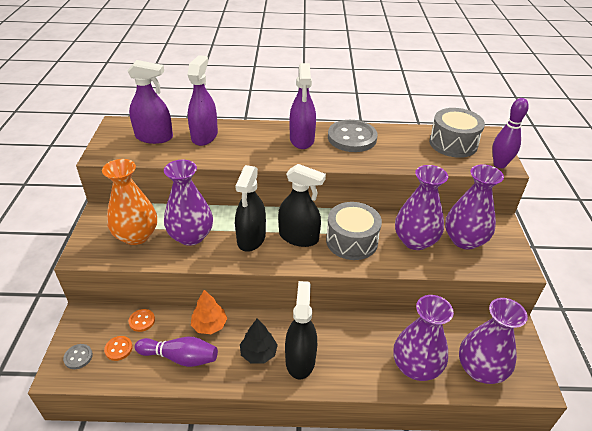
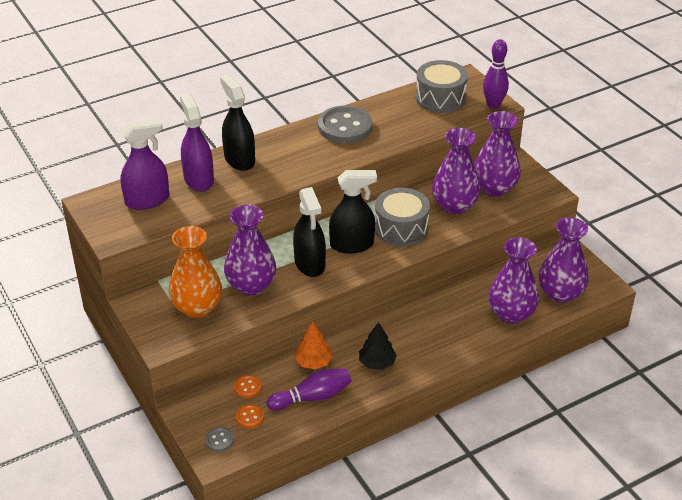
camera: 30 degrees left, 0 degrees up
(300, 360) = (416, 351): black spray bottle -> black spray bottle (239, 159)
(302, 139) = (299, 146): purple spray bottle -> none

